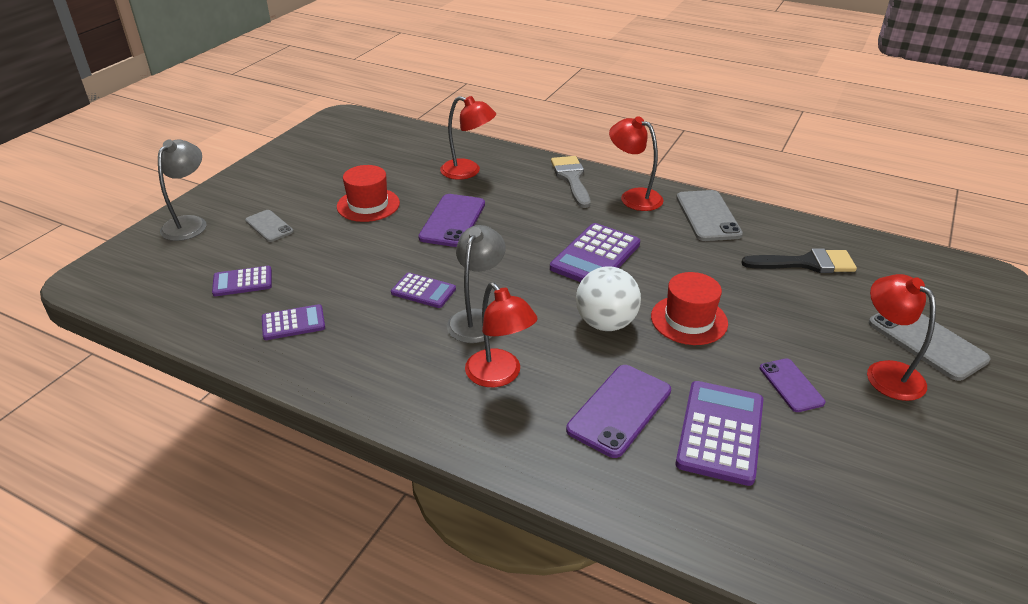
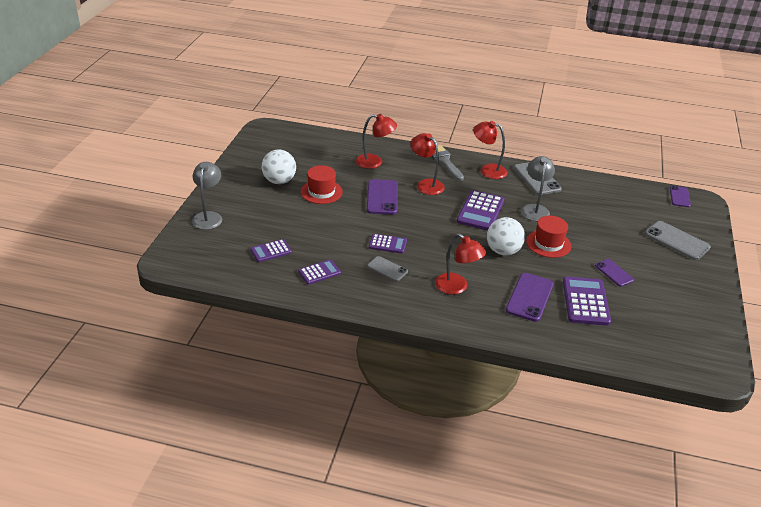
camera: 15 degrees left, 0 degrees up
(269, 226) = (264, 213): grey phone -> grey phone (387, 269)
(318, 185) = (279, 181): none -> white ball
(477, 319) = (428, 257): grey lamp -> grey lamp (534, 209)
(806, 263) = (602, 203): black brush -> none
(885, 373) = (660, 260): red lamp -> red lamp (426, 184)
(949, 267) = (679, 197): none -> purple phone

